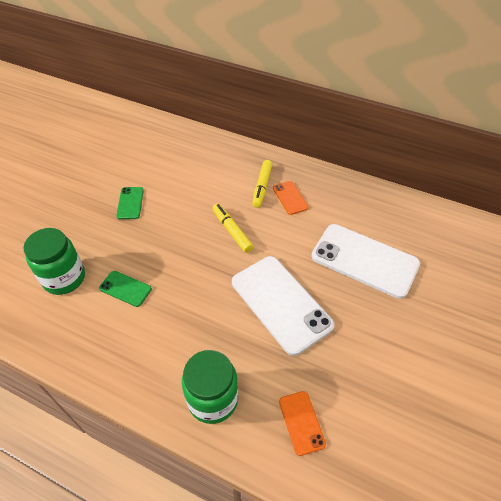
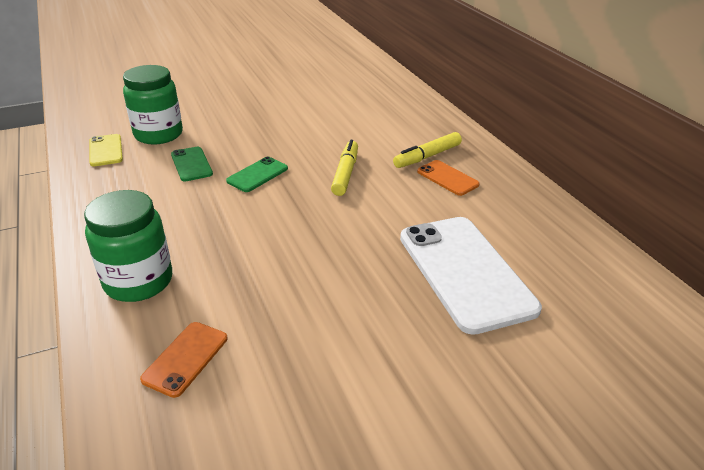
camera: 40 degrees right, 15 degrees down
(43, 319) = (106, 150): none -> yellow phone
(130, 203) = (282, 113): green phone -> green phone (257, 175)
(280, 303) = (311, 252): white phone -> none
(290, 198) = (447, 178): orange phone -> orange phone turned 60 degrees counterclockwise

